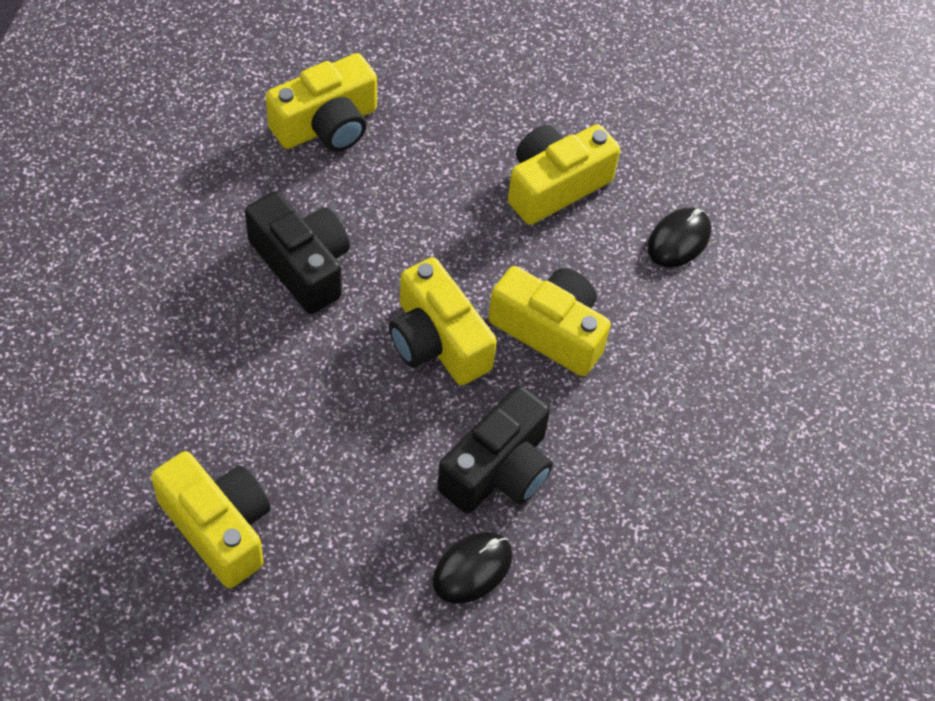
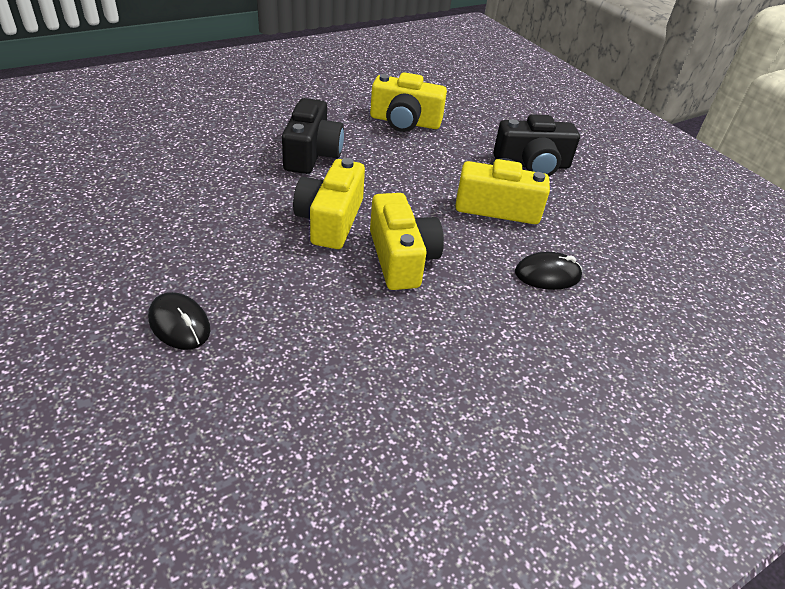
camera: 45 degrees right, 15 degrees down
(219, 527) = (102, 210): yellow camera -> none
(472, 569) = (179, 324): black mouse -> black mouse turned 45 degrees clockwise
(498, 470) = (272, 293): black camera -> black camera (532, 165)

